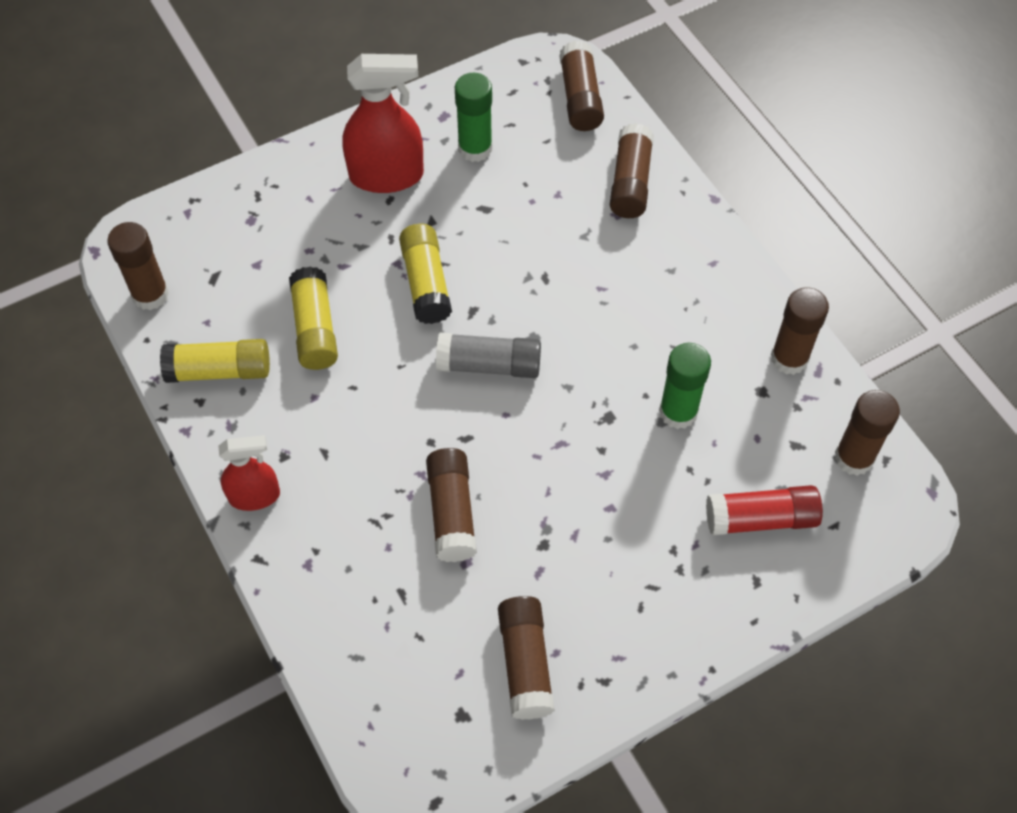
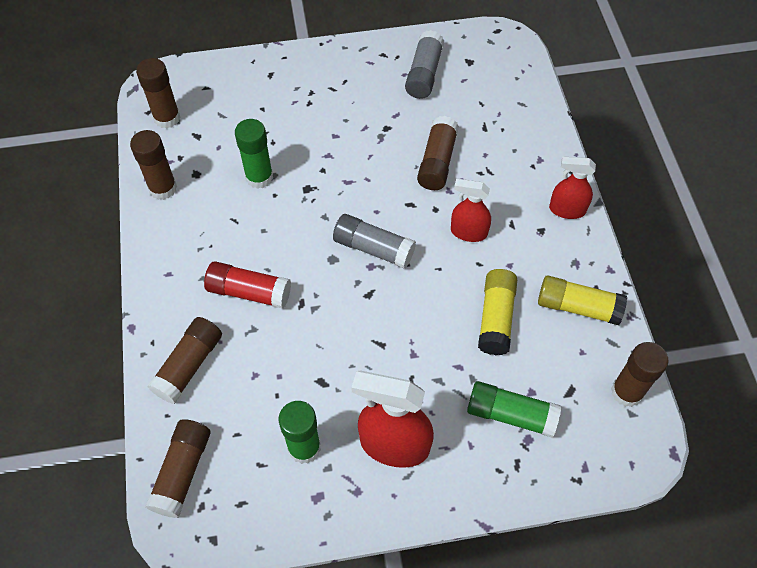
camera: 160 degrees left, 0 degrees up
(274, 236) = (511, 414): none -> green glue stick
(378, 423) = (468, 232): none -> red spray bottle
(426, 283) = (396, 328): yellow glue stick -> none
(525, 663) = (424, 73): brown glue stick -> grey glue stick
(760, 519) = (247, 103): red glue stick -> red glue stick (249, 292)

